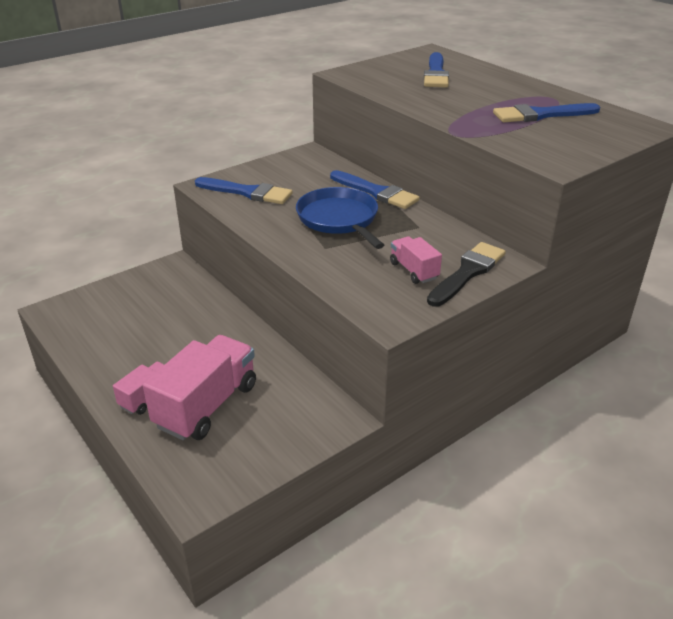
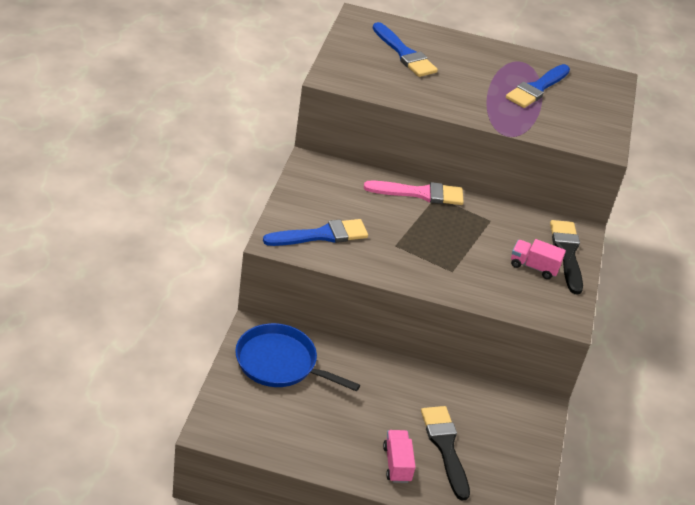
camera: 45 degrees left, 5 degrees up
(207, 405) = (445, 447): pink truck -> black brush
(339, 219) = (428, 236): blue pan -> blue pan (280, 363)
(376, 192) = (420, 193): blue brush -> pink brush

